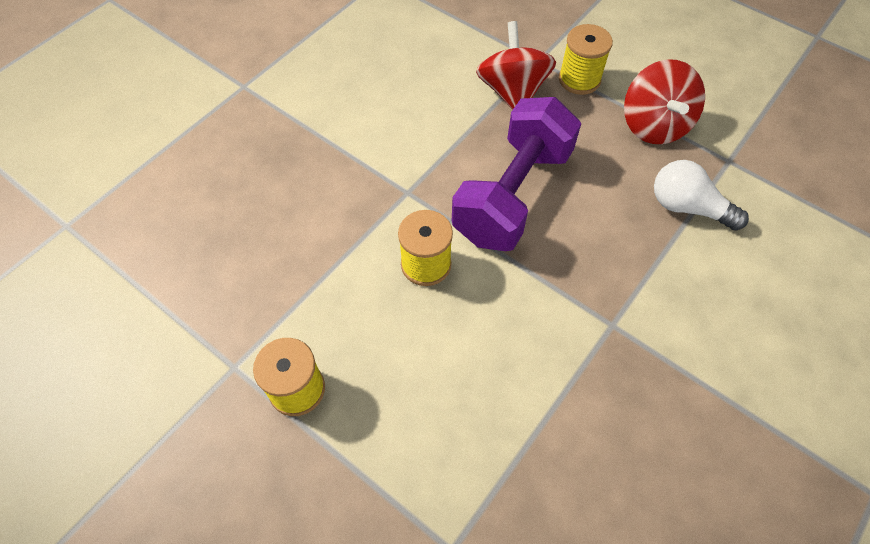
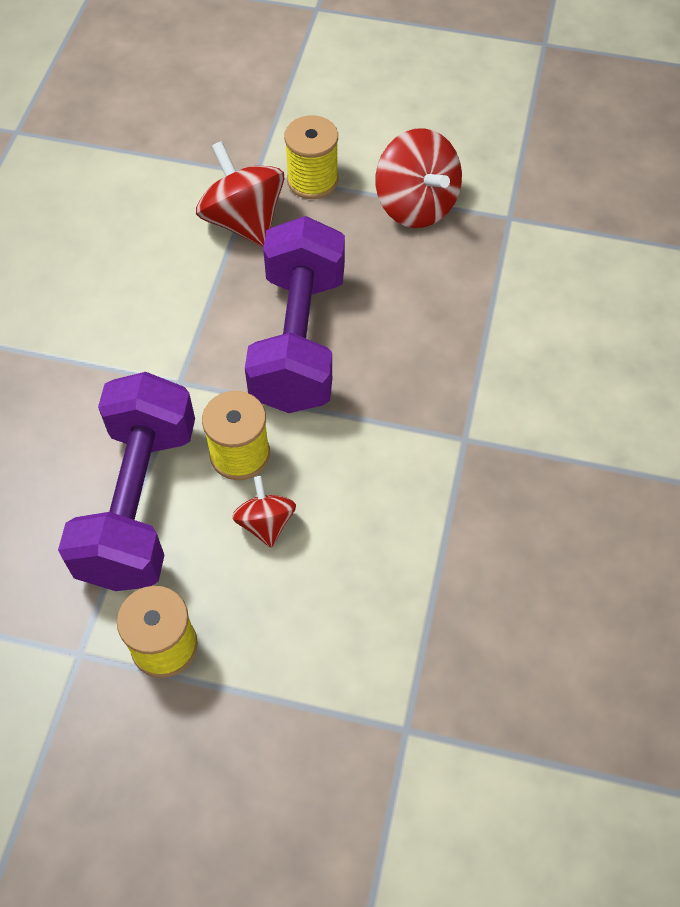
camera: 25 degrees left, 0 degrees up
(334, 270) = (139, 503): none -> purple dumbbell
(420, 326) = (265, 523): none -> red spinning top
(688, 207) = (488, 284): white light bulb -> none

